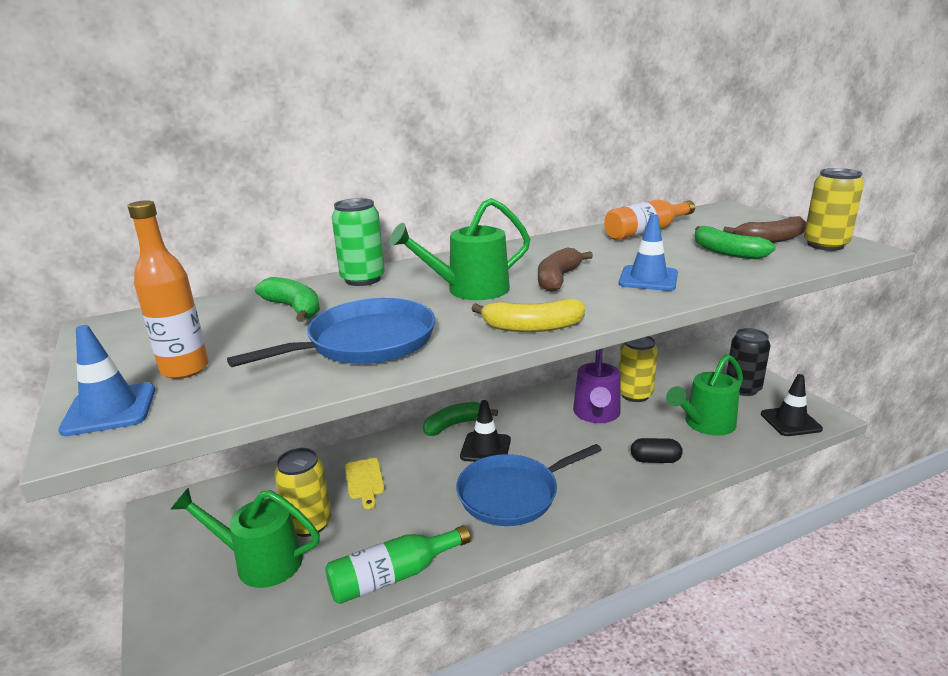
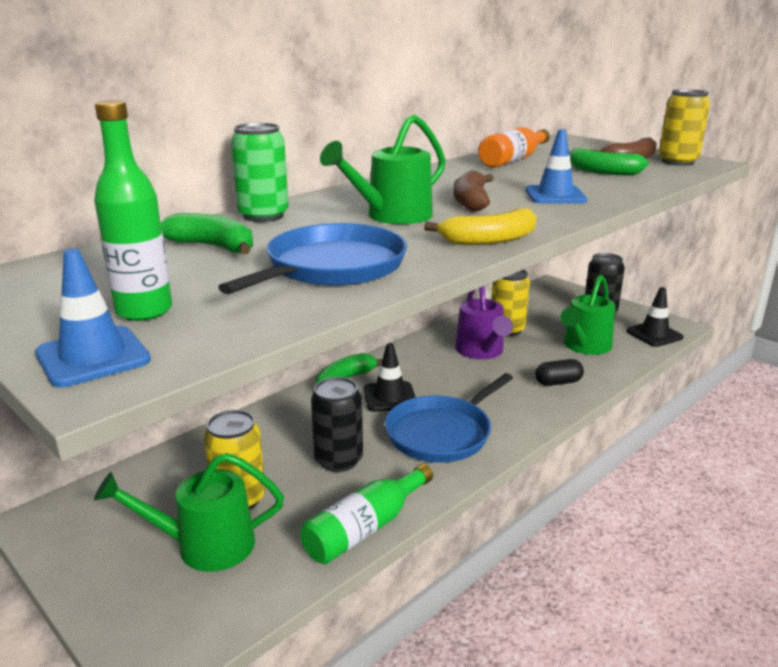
camera: 20 degrees left, 0 degrees up
(185, 369) = (144, 311): orange bottle -> green bottle
(365, 481) = (277, 447): yellow cutting board -> none
(407, 503) = (338, 460): none -> black can

